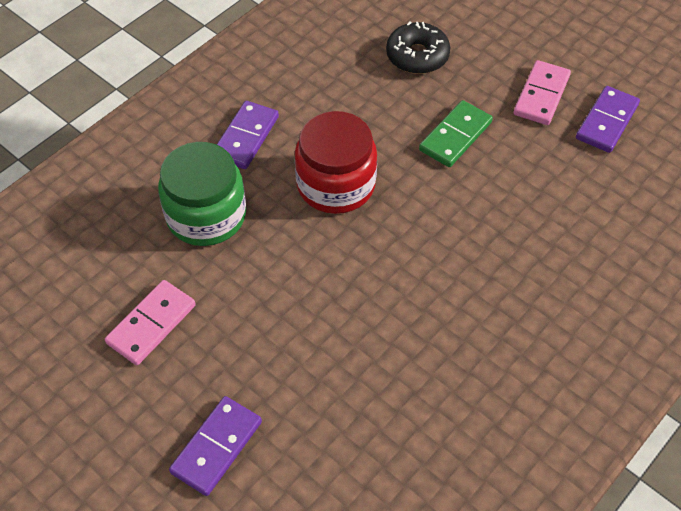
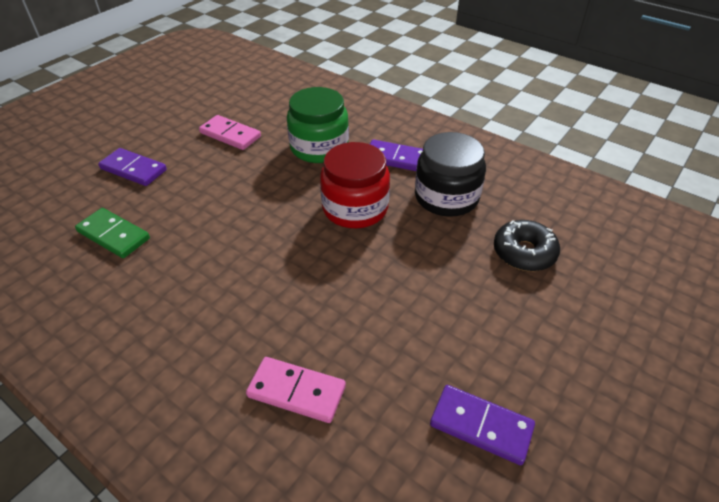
camera: 85 degrees right, 10 degrees down
(326, 101) = (446, 197): none -> black jar
(455, 136) = (425, 283): green domino -> green domino (113, 235)
(541, 95) = (504, 358): pink domino -> pink domino (296, 391)

